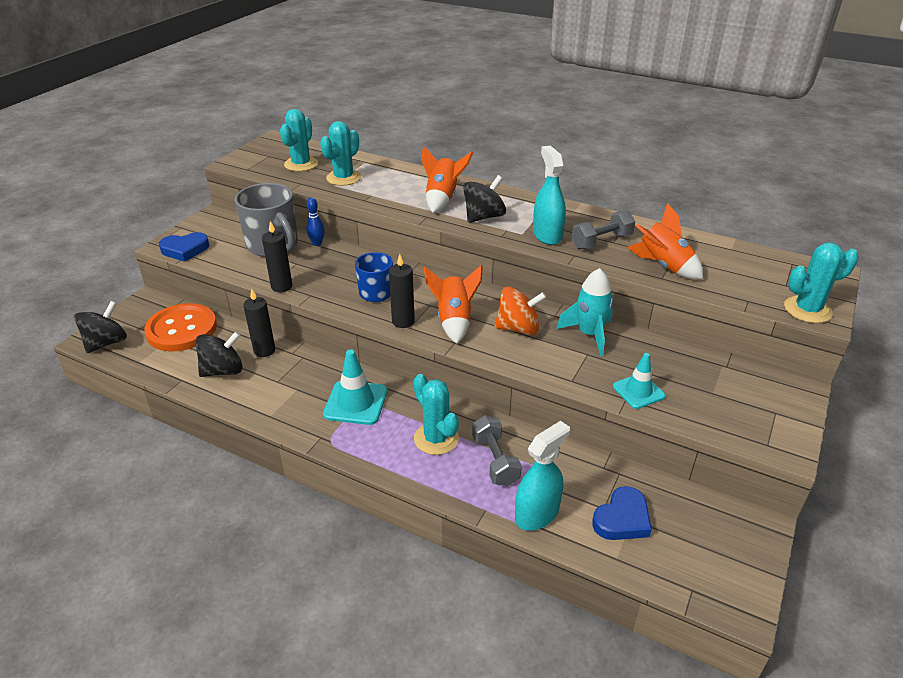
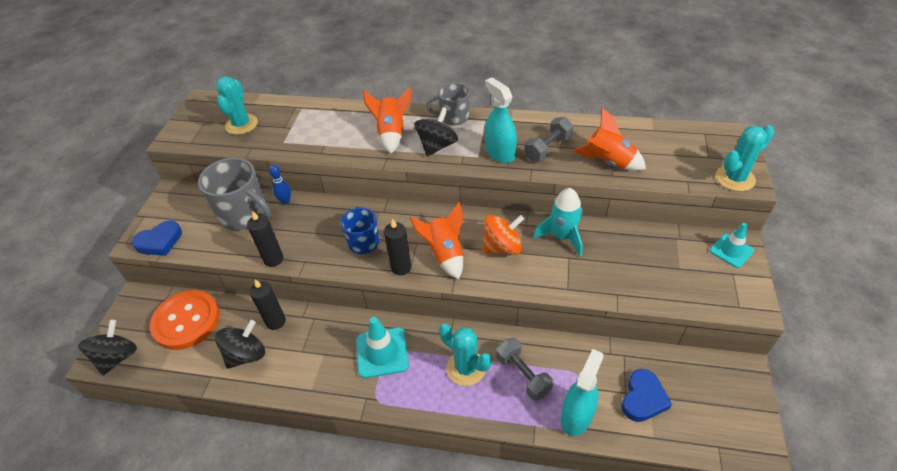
camera: 15 degrees left, 10 degrees up
(343, 178) = (290, 131): turquoise cactus -> none
(513, 197) = (453, 117): none -> grey mug
(638, 391) = (623, 284): turquoise traffic cone -> turquoise traffic cone (731, 251)

